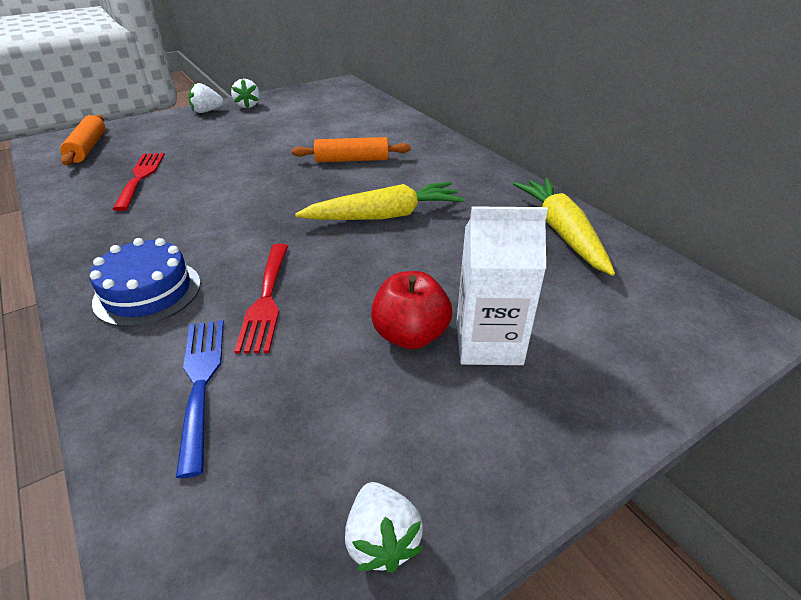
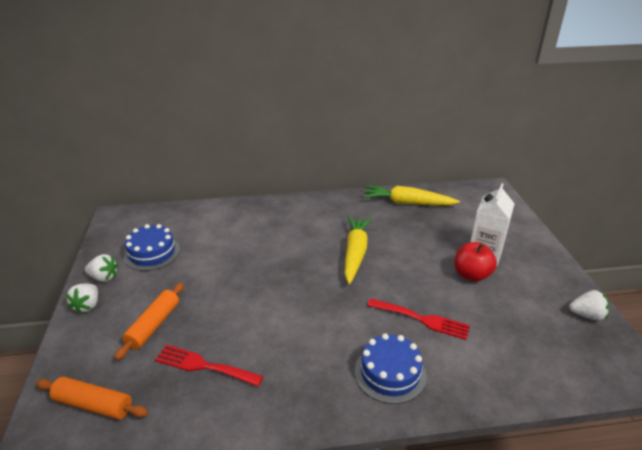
camera: 65 degrees left, 5 degrees down
(201, 382) = (485, 356): blue fork -> none
(296, 112) = (152, 253): none -> blue cake
(352, 160) = (269, 246): orange rolling pin -> orange rolling pin (153, 325)

